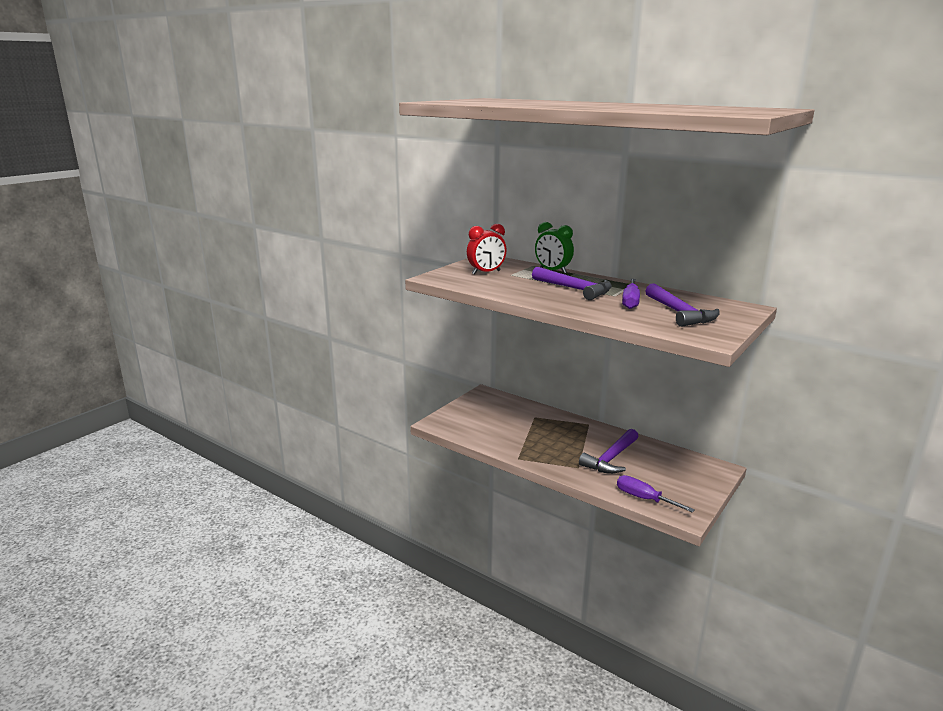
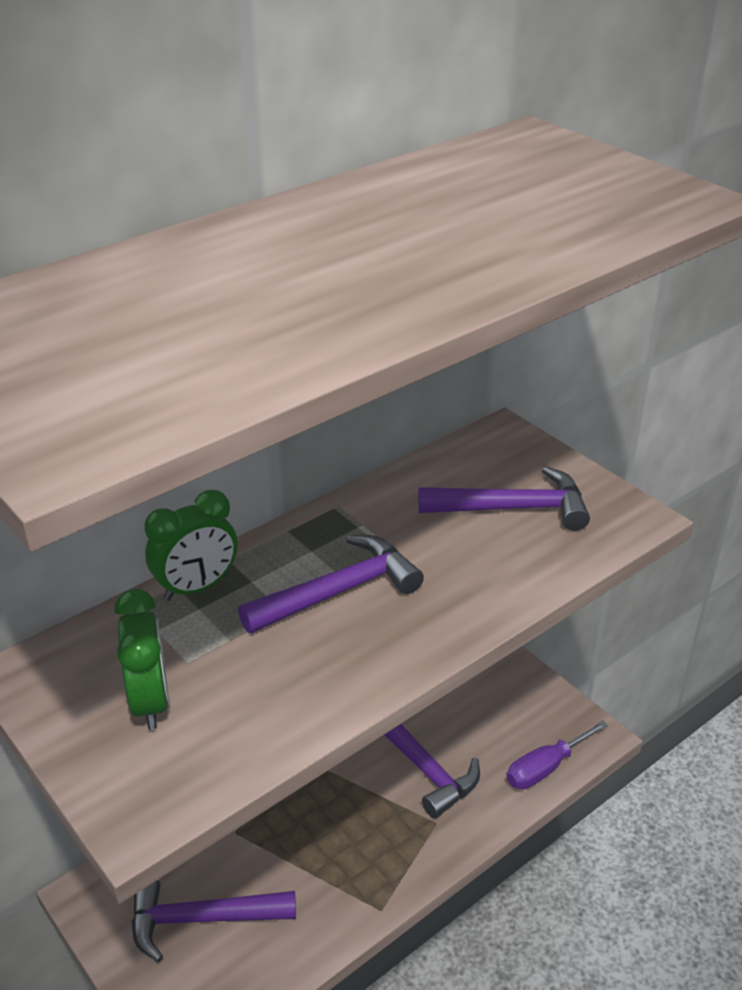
camera: 75 degrees left, 15 degrees up
(486, 272) = (150, 701): red clock -> green clock
(487, 417) = (202, 919): none -> purple hammer
(630, 302) = (438, 543): purple screwdriver -> none

